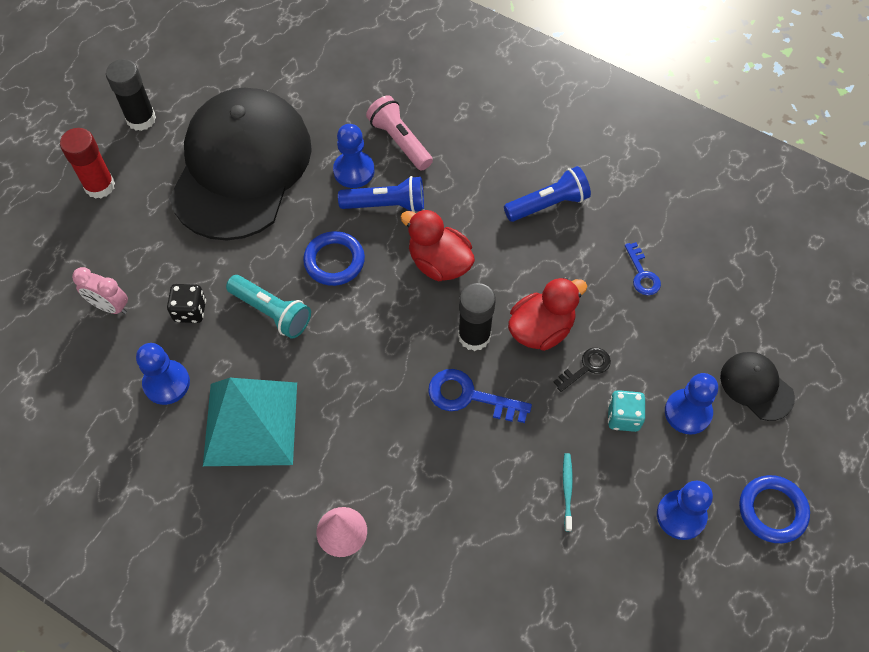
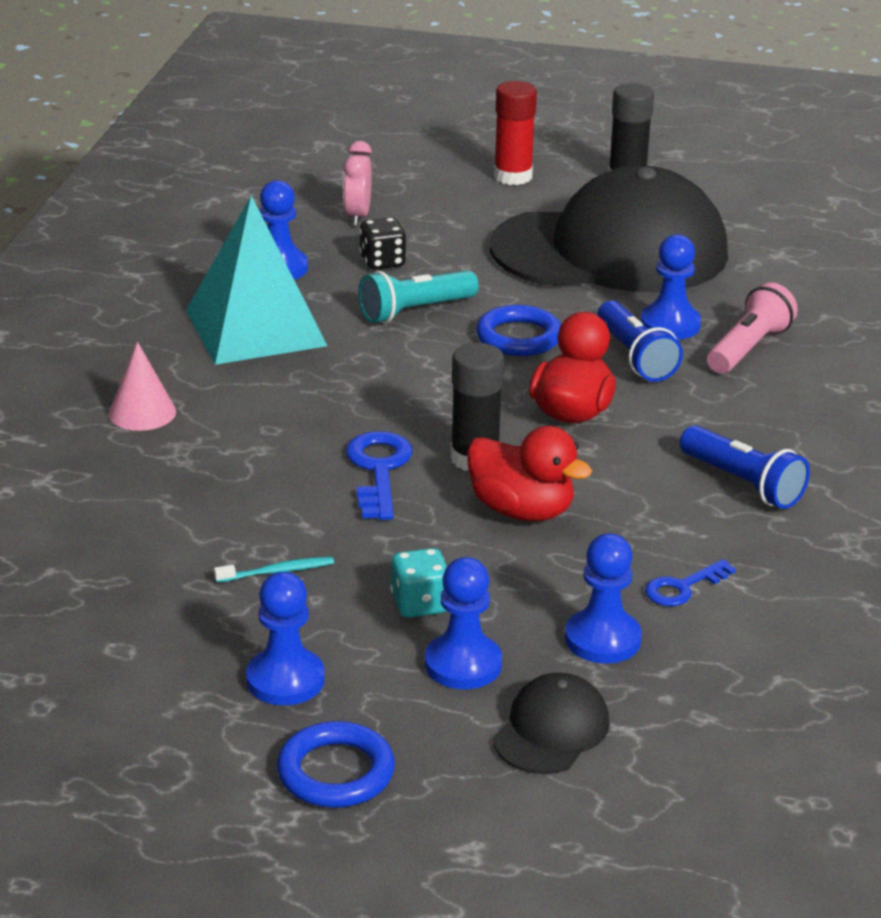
camera: 70 degrees right, 30 degrees down
(272, 312) = (414, 311): turquoise flashlight -> turquoise flashlight turned 45 degrees clockwise
(586, 367) = (483, 559): black key -> none
(681, 332) = (602, 639): none -> blue pawn

